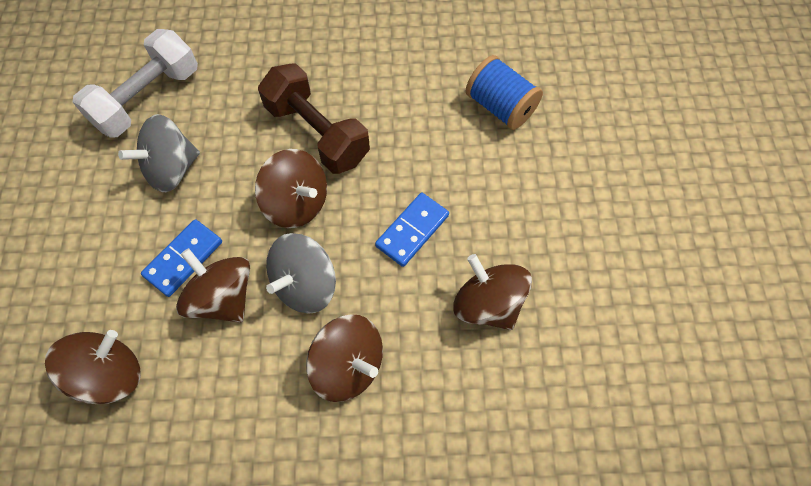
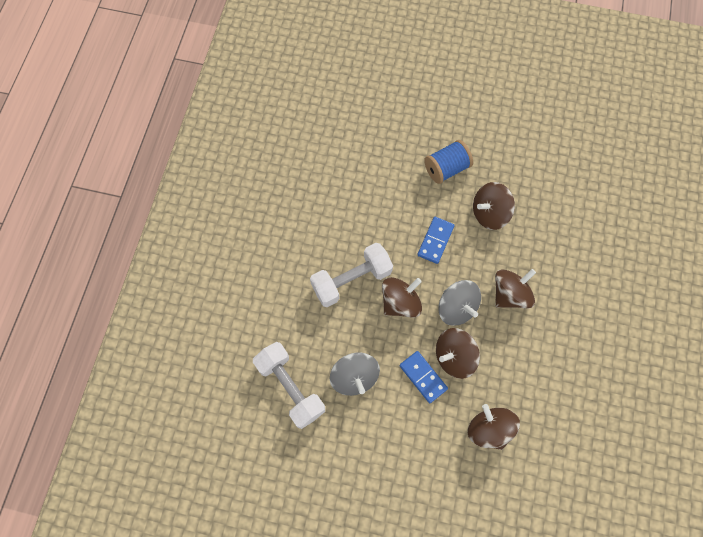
camera: 75 degrees left, 5 degrees up
(317, 133) = (351, 280): brown dumbbell -> white dumbbell
(412, 230) = (435, 241): blue domino -> blue domino turned 60 degrees clockwise
(500, 107) = (362, 168): blue spool -> blue spool (446, 168)

